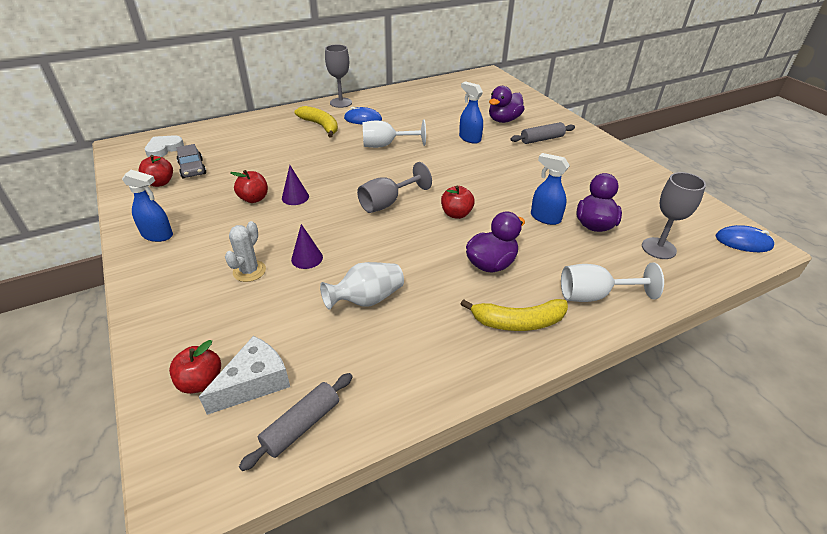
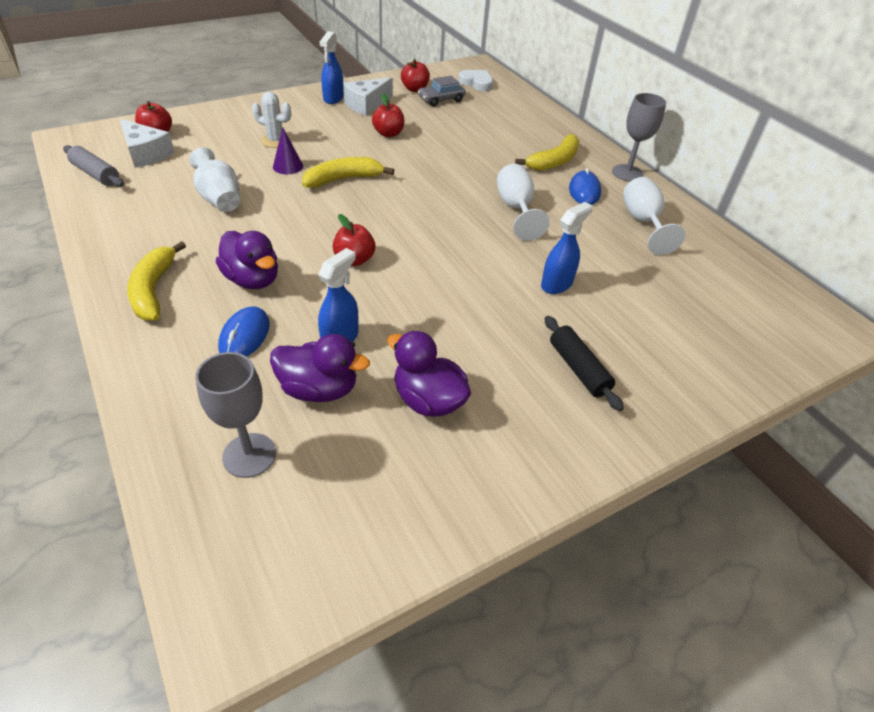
camera: 85 degrees right, 5 degrees up
(184, 212) = (366, 105): none -> white cheese
(295, 197) = (391, 154): purple cone -> none
(336, 223) = (343, 179): none -> yellow banana
(388, 203) = (380, 210): grey goblet -> none
(504, 120) = (637, 328): purple duck -> purple duck (428, 400)
(542, 139) = (578, 369): grey rolling pin -> black rolling pin
(594, 295) = (172, 359): white goblet -> white goblet (643, 223)
(743, 242) = (242, 598): blue mouse -> blue mouse (244, 336)

